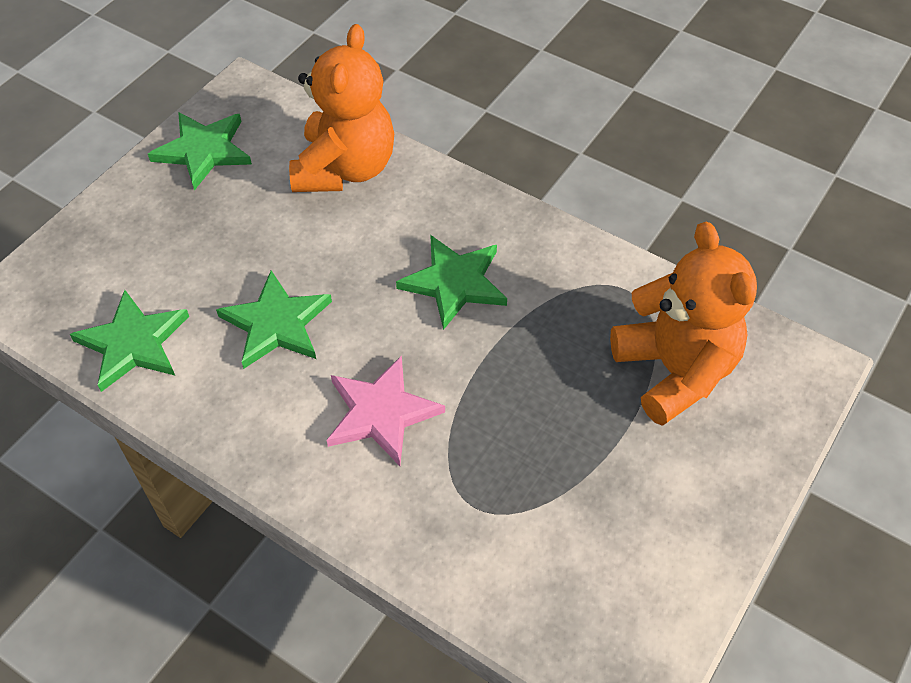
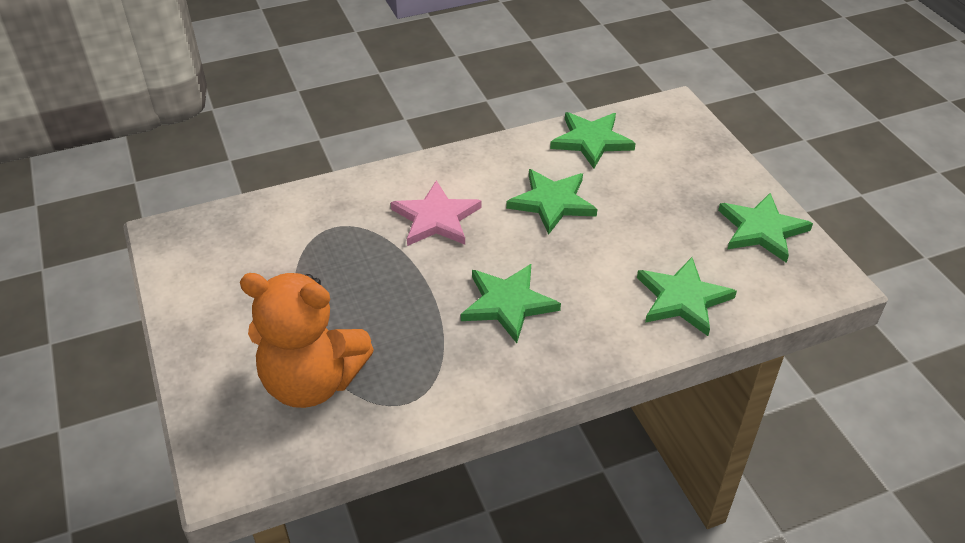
camera: 125 degrees right, 10 degrees down
(345, 169) = (682, 298): orange teddy bear -> green star

